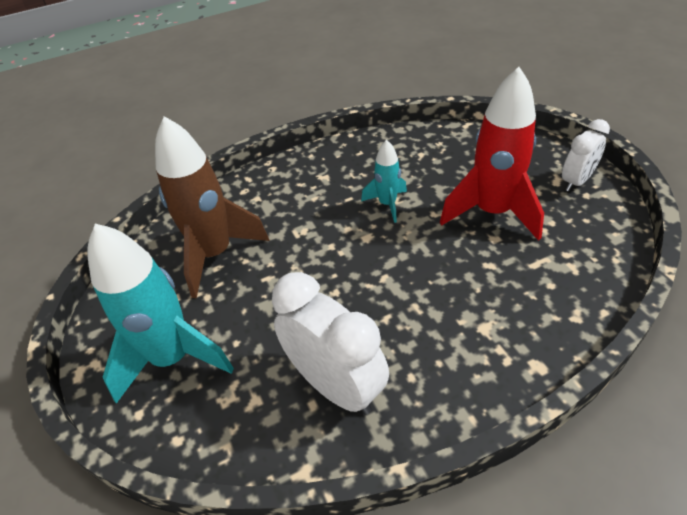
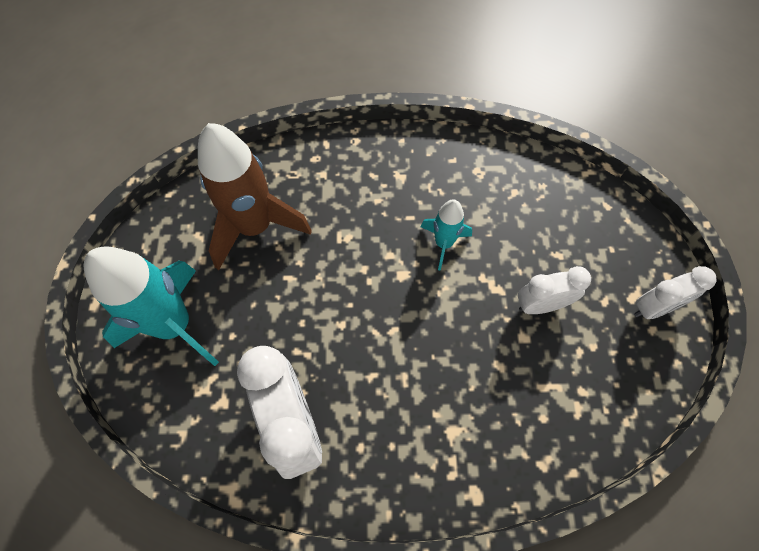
camera: 20 degrees right, 20 degrees up
(492, 212) = (541, 305): red rocket -> white clock

